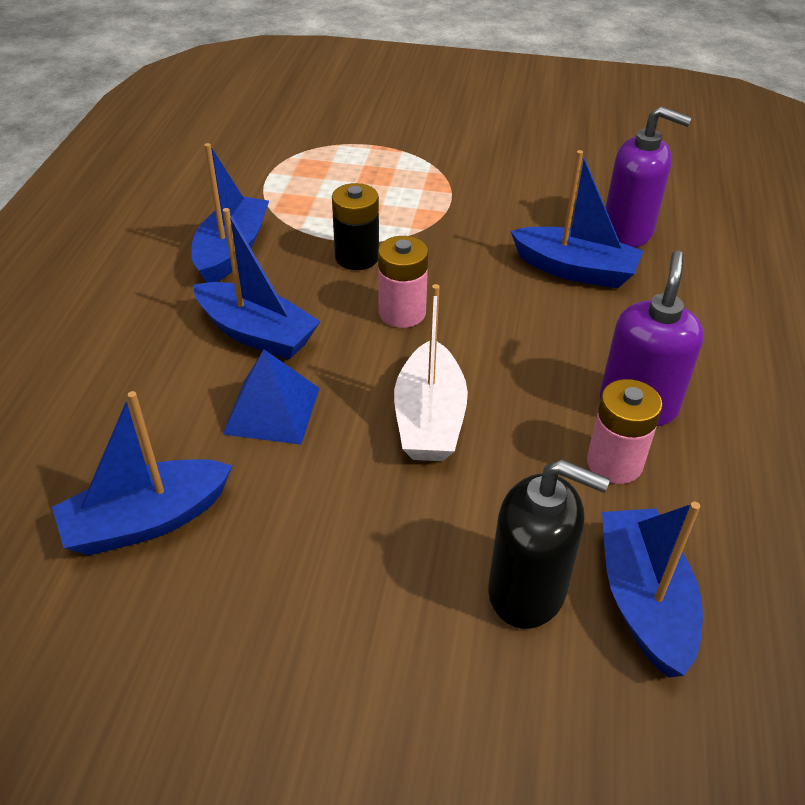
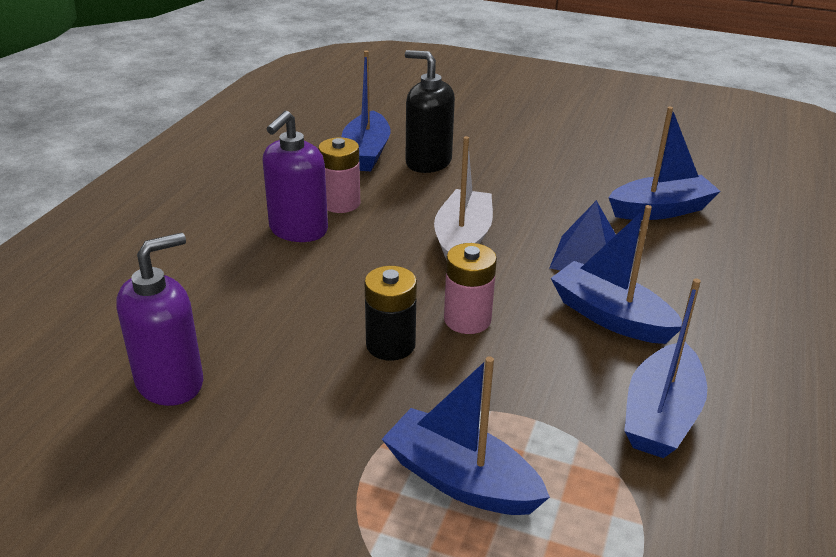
camera: 170 degrees left, 10 degrees down
(357, 257) = (507, 388): black battery -> black battery (390, 345)
(575, 270) = (268, 342): blue boat -> blue boat (460, 480)
(627, 232) = (170, 382): purple soap dispenser -> purple soap dispenser turned 105 degrees clockwise

